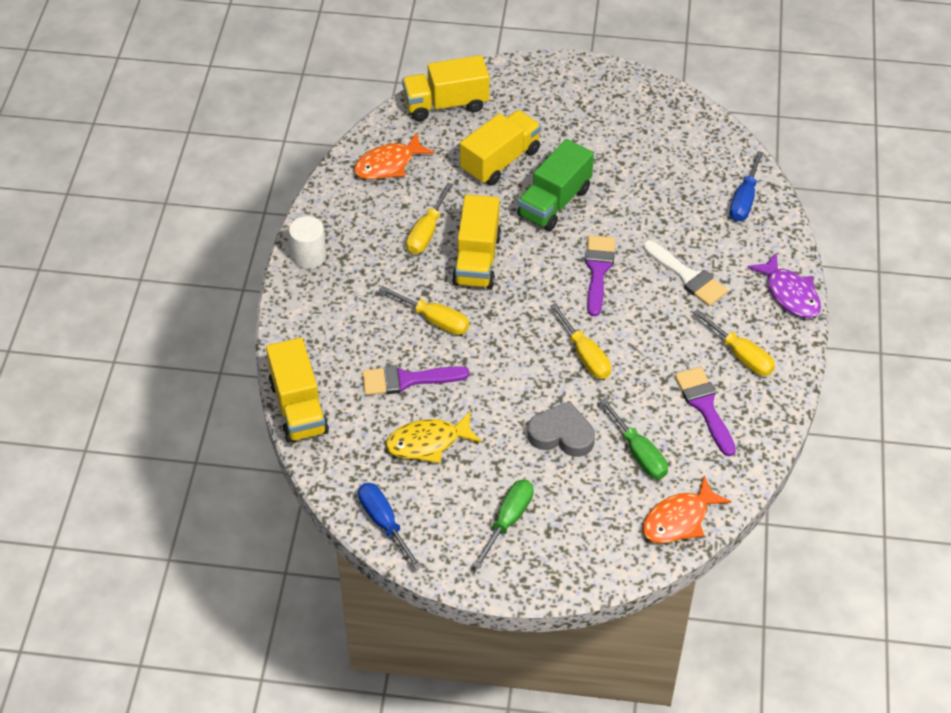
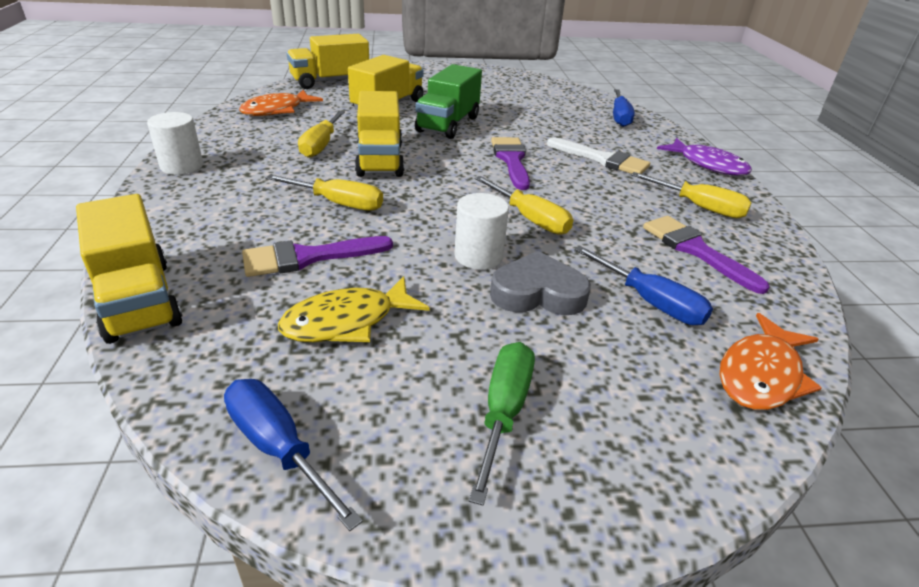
camera: 15 degrees left, 15 degrees down
(530, 393) = (478, 256): none -> white cylinder
(639, 453) = (650, 302): green screwdriver -> blue screwdriver

